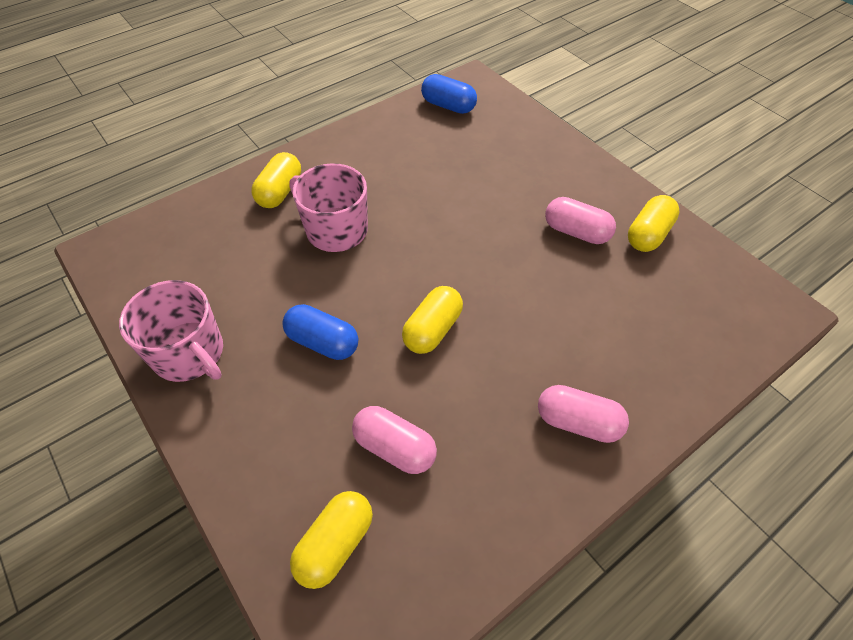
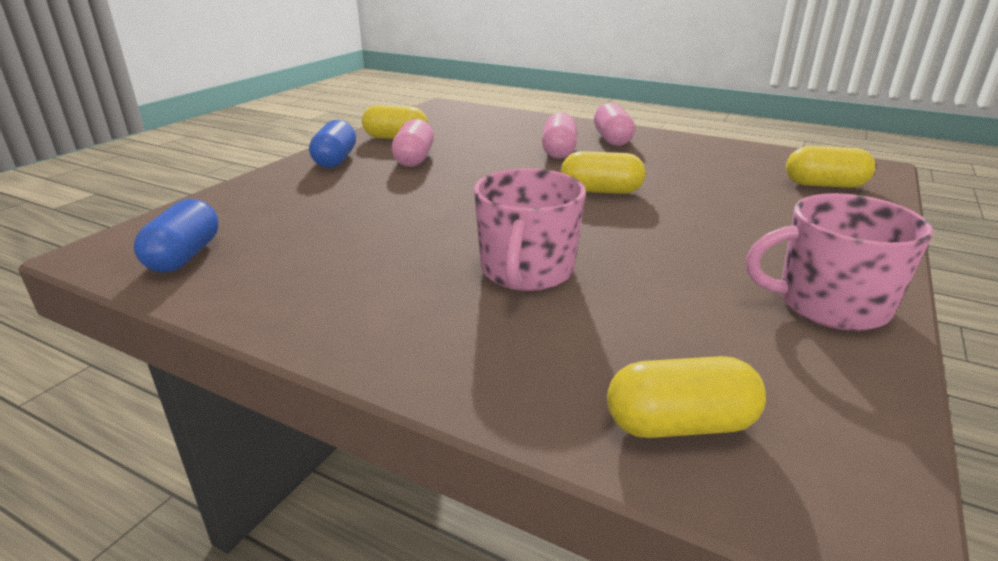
camera: 115 degrees left, 25 degrees down
(189, 354) = (829, 304): pink mug -> pink mug turned 105 degrees counterclockwise
(280, 192) = (490, 344): yellow capsule -> yellow capsule (680, 425)
(323, 342) = (688, 233): blue capsule -> blue capsule (335, 160)
(395, 447) = (727, 182): pink capsule -> pink capsule (558, 151)

